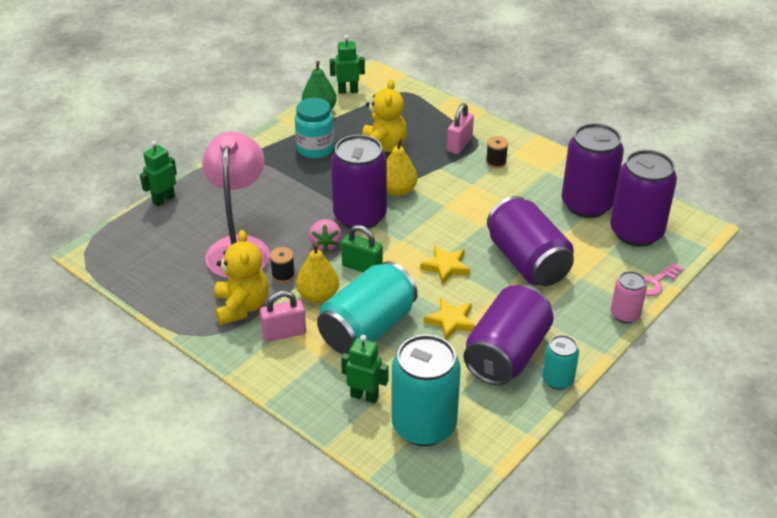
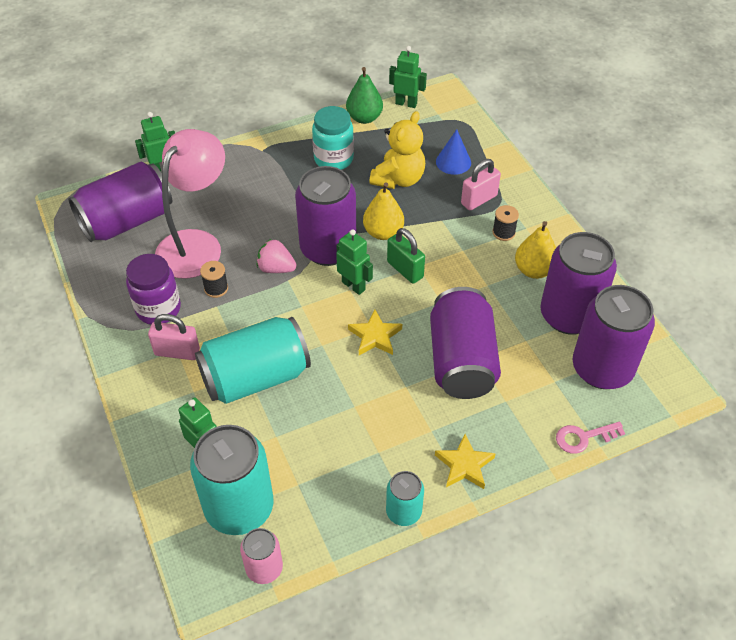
camera: 25 degrees right, 10 degrees up
(242, 307) = (158, 309): yellow teddy bear -> purple jar
(318, 296) = (233, 323): yellow pear -> yellow pear (534, 270)
(325, 244) = (276, 268): pink strawberry -> pink strawberry turned 90 degrees clockwise
(362, 267) = (294, 307): green padlock -> green padlock (405, 270)
(401, 236) = (353, 286): none -> green robot
(419, 123) = (453, 162): none -> blue cone
(451, 321) = (340, 400): yellow star -> yellow star (464, 465)
(506, 354) = (371, 460): purple can -> purple can (127, 221)
(625, 314) = (525, 463): pink can -> pink can (264, 568)

